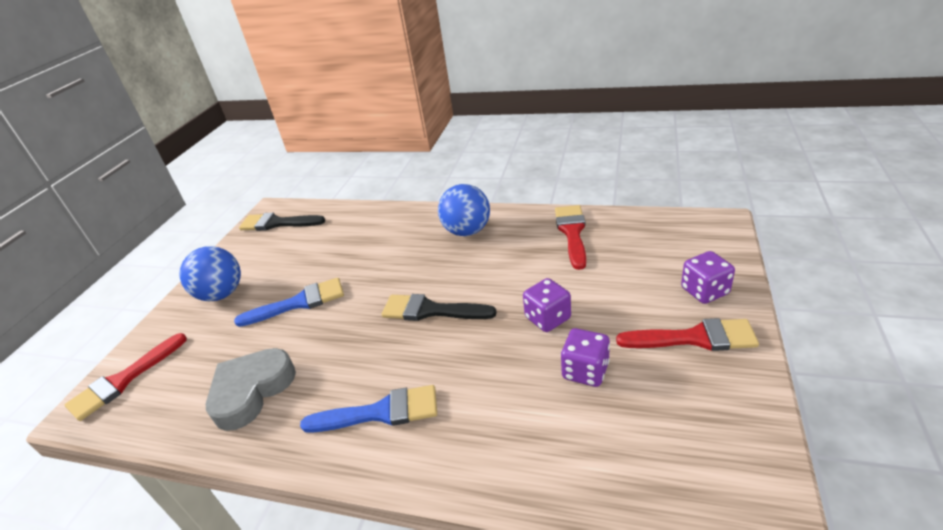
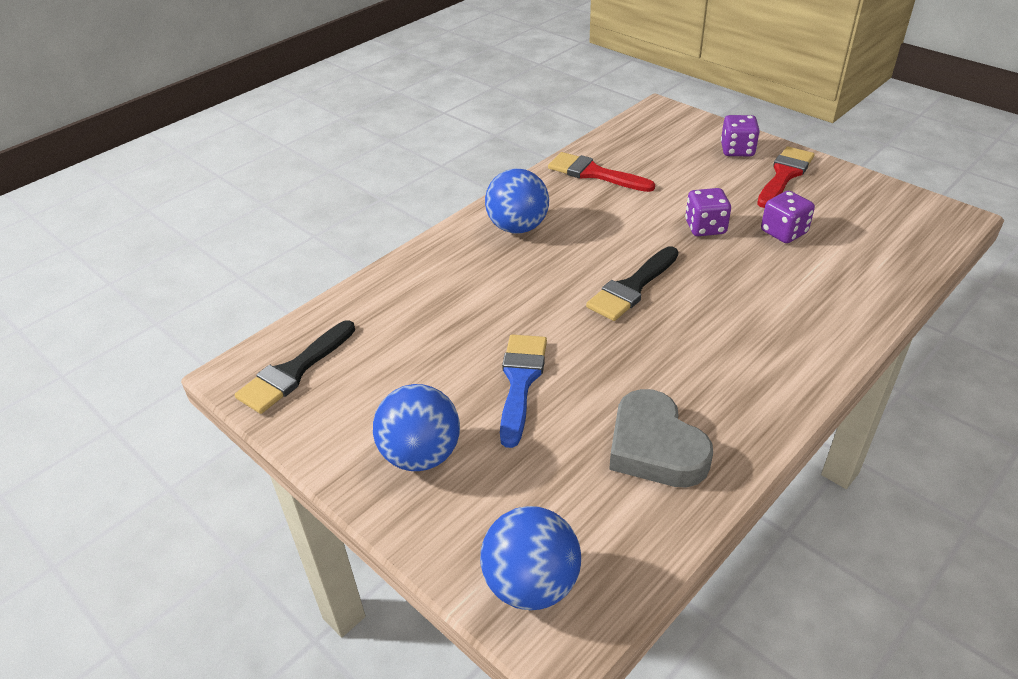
camera: 65 degrees left, 5 degrees up
(123, 380) = (531, 584): red brush -> blue ball
(380, 412) = (755, 355): blue brush -> none

